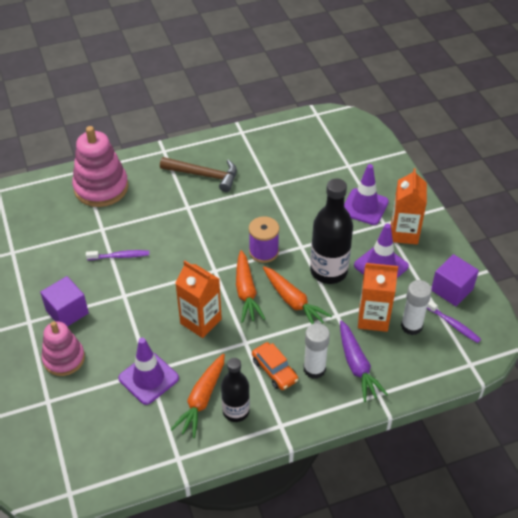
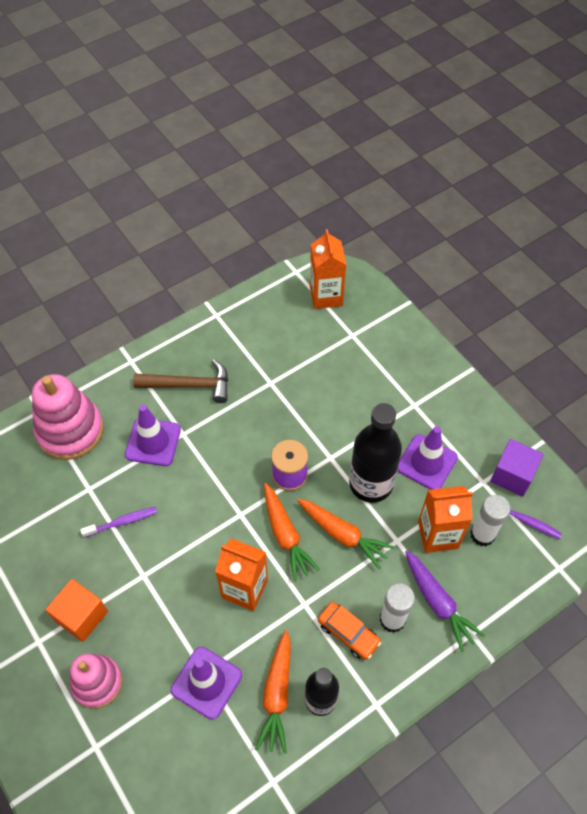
camera: 15 degrees left, 10 degrees up
(67, 312) = (81, 616): purple cube -> orange cube
(364, 207) = (386, 387): purple traffic cone -> purple traffic cone (153, 442)
(404, 233) = (440, 412): orange carton -> orange carton (326, 296)

